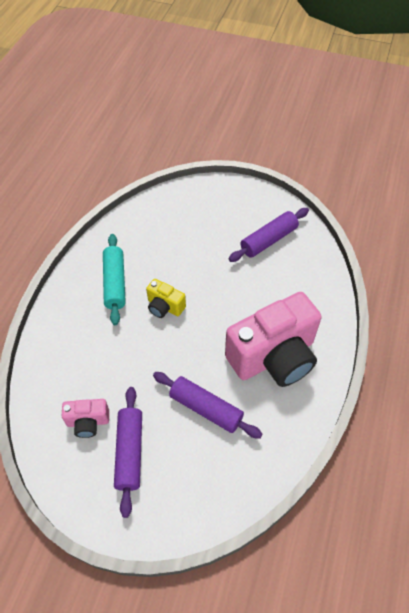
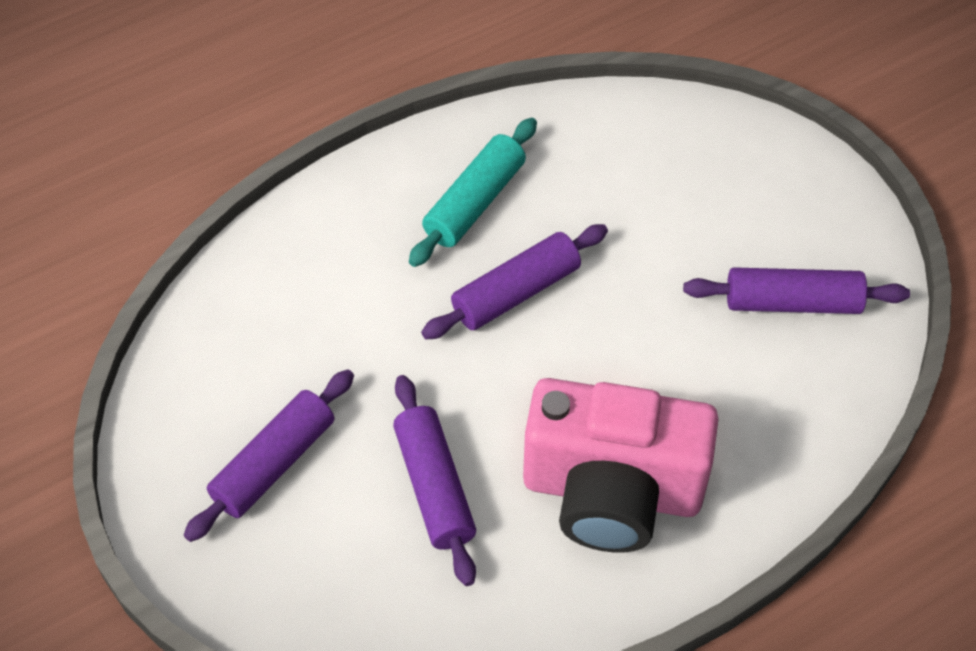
camera: 40 degrees right, 0 degrees up
(88, 422) = (256, 379): pink camera -> none
(165, 307) = (516, 292): yellow camera -> purple rolling pin

